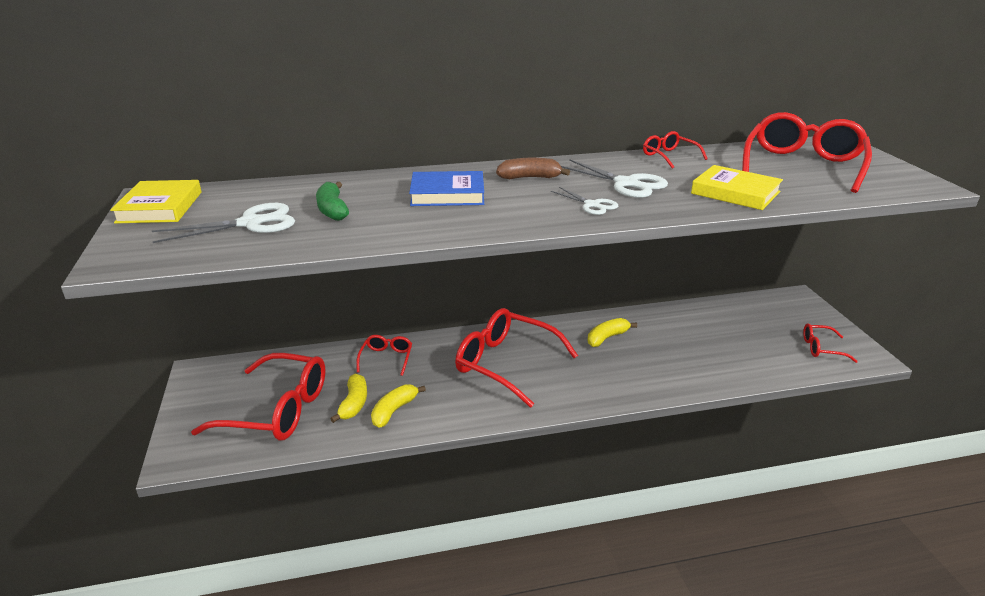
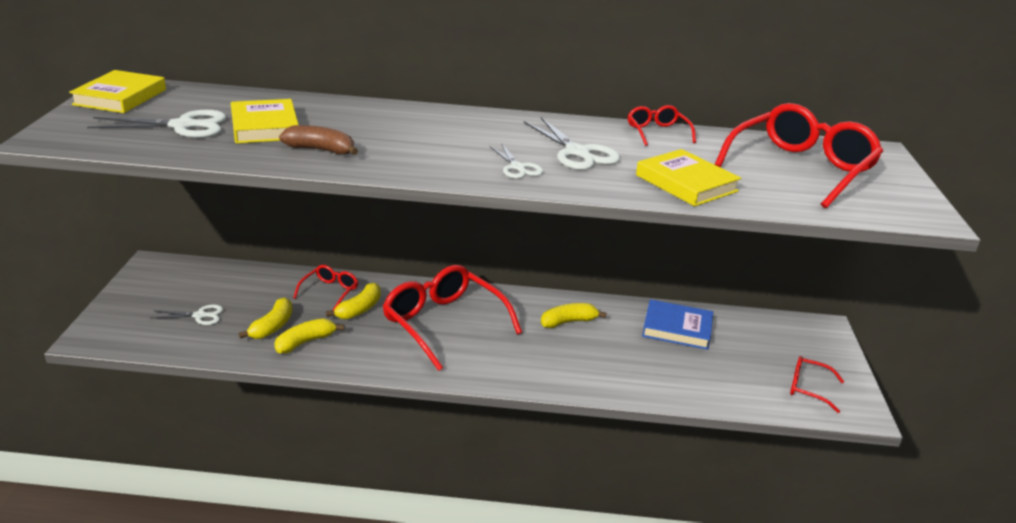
camera: 15 degrees right, 0 degrees up
(277, 410) = (200, 316): red glasses -> white scissors
(332, 210) = (265, 127): green banana -> yellow book
(423, 368) = (359, 309): none -> yellow banana
(447, 194) = (385, 131): blue book -> blue book (677, 328)
(530, 178) = (483, 129): brown banana -> brown banana (321, 150)

